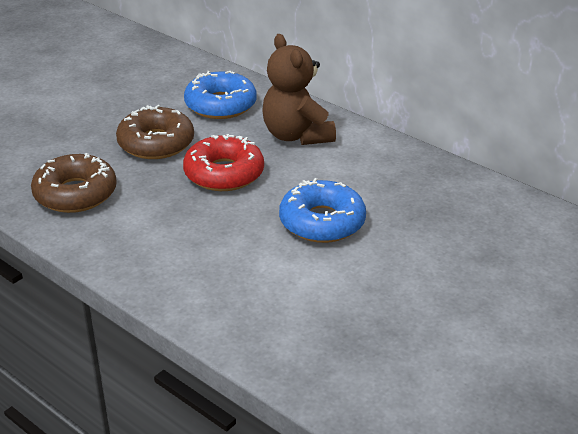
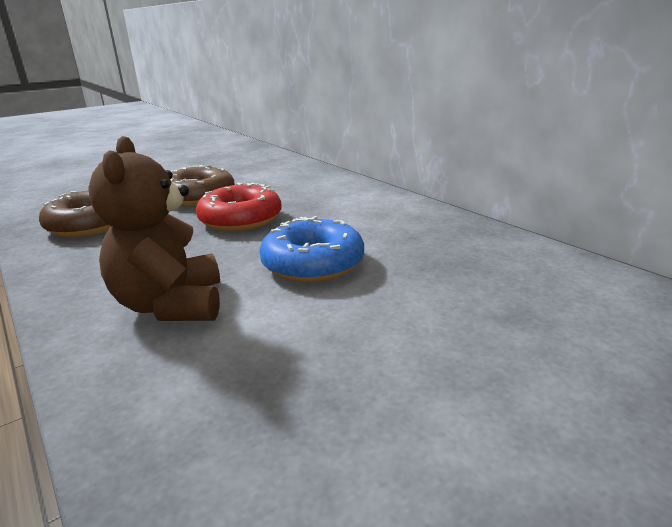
camera: 15 degrees right, 10 degrees down
(220, 105) = (277, 178): blue donut -> none
(296, 135) = (332, 198): brown teddy bear -> brown teddy bear (171, 305)

